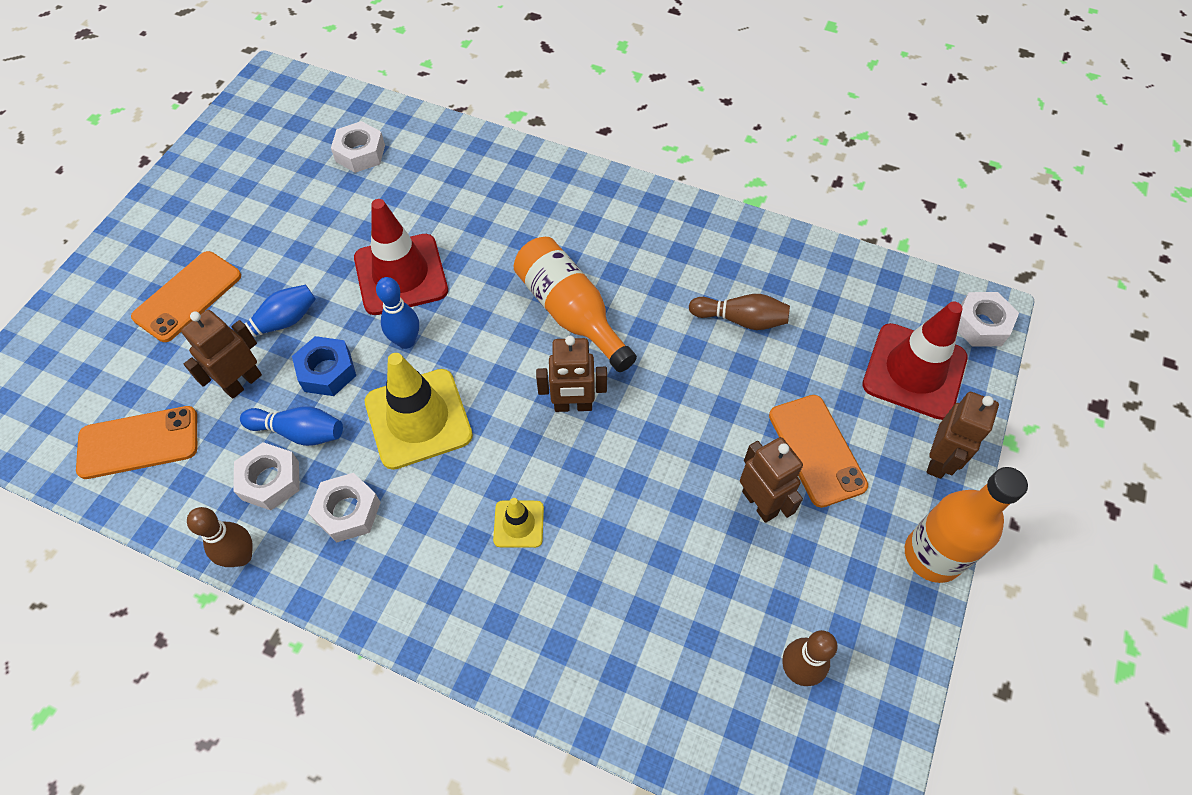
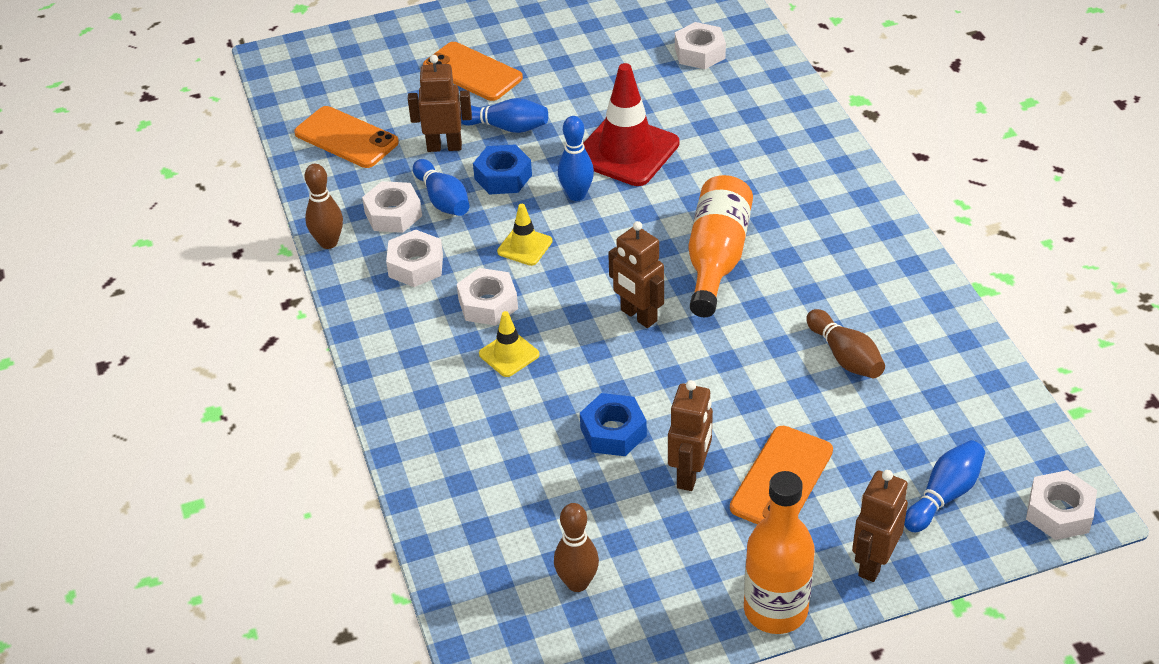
camera: 50 degrees right, 15 degrees down
(188, 296) = (472, 72): orange phone -> orange phone turned 45 degrees clockwise
(418, 419) = (525, 246): yellow traffic cone -> yellow traffic cone, size x0.50
(449, 494) = (488, 304): none -> white nut
(670, 518) = (613, 432): none -> blue nut
(914, 371) = (944, 495): red traffic cone -> blue bowling pin
(939, 460) = (873, 563): brown robot -> brown robot turned 135 degrees clockwise

